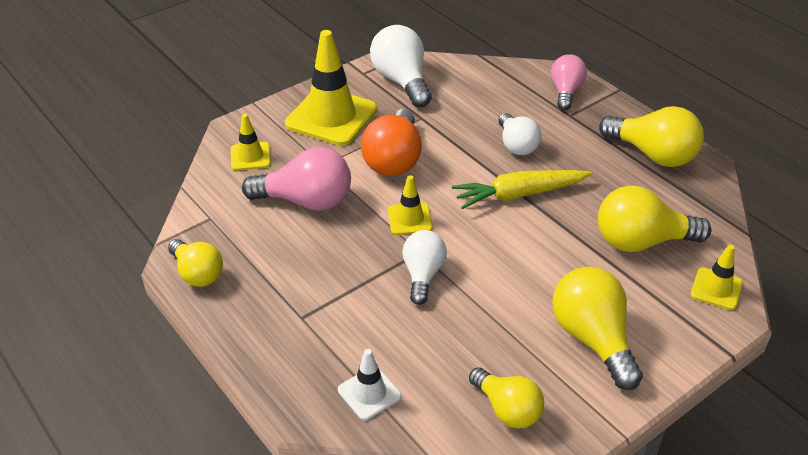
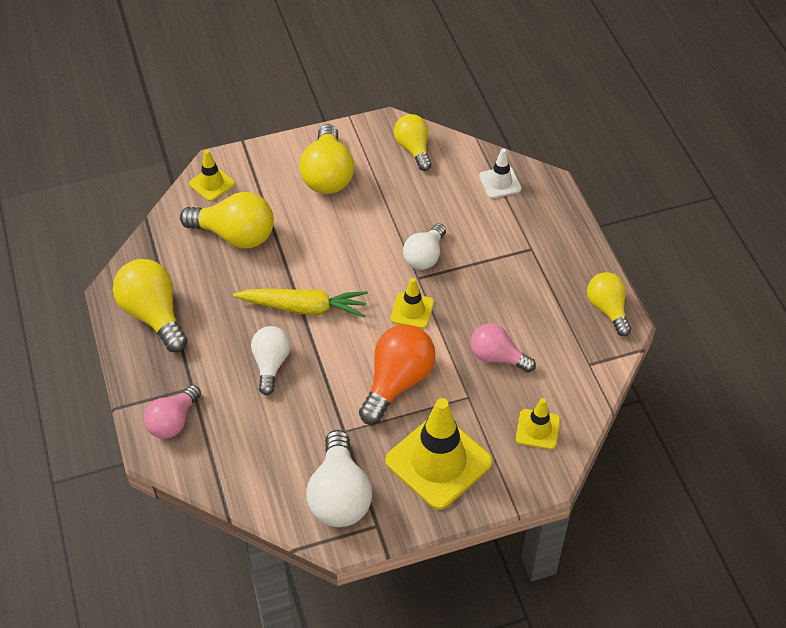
camera: 160 degrees left, 10 degrees up
(306, 201) = (497, 357): pink light bulb -> pink light bulb, size x0.65

